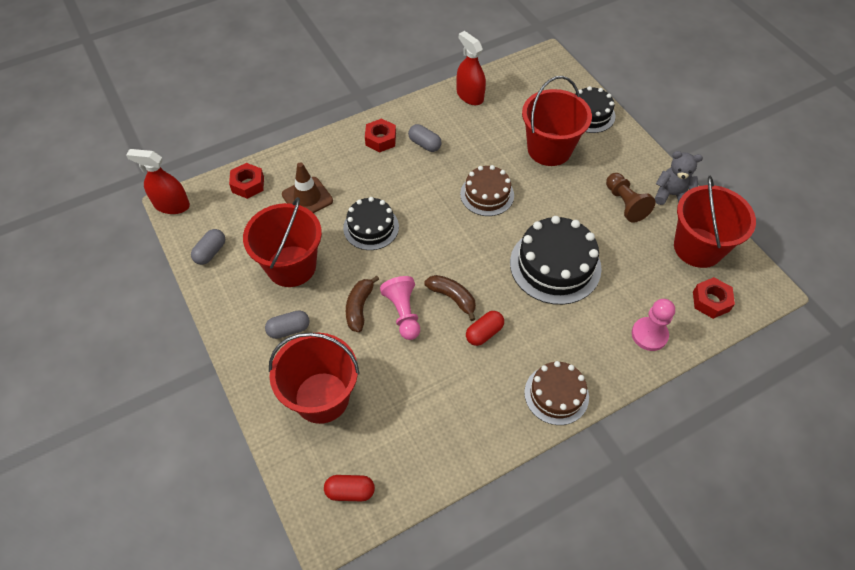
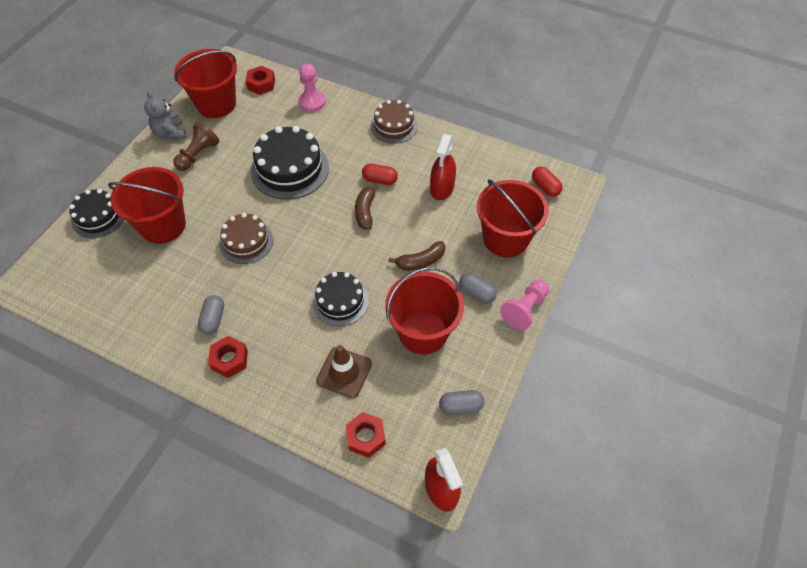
camera: 125 degrees left, 0 degrees up
(403, 313) = (402, 232): pink pawn -> pink pawn (524, 309)
(470, 95) = (120, 320): red spray bottle -> red spray bottle (442, 188)

